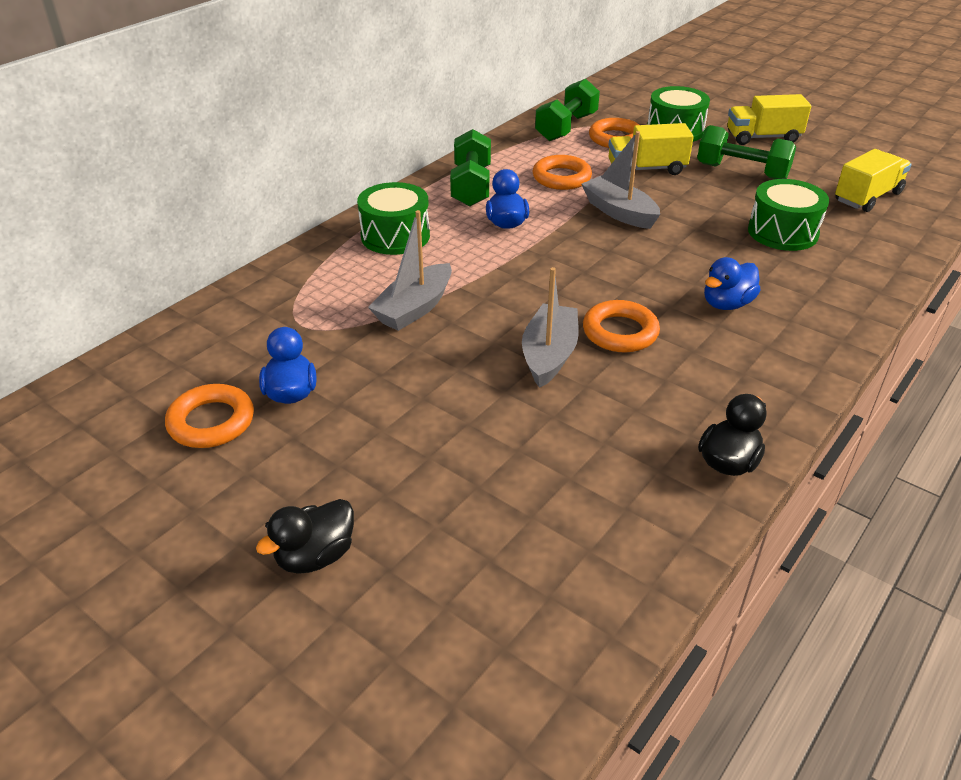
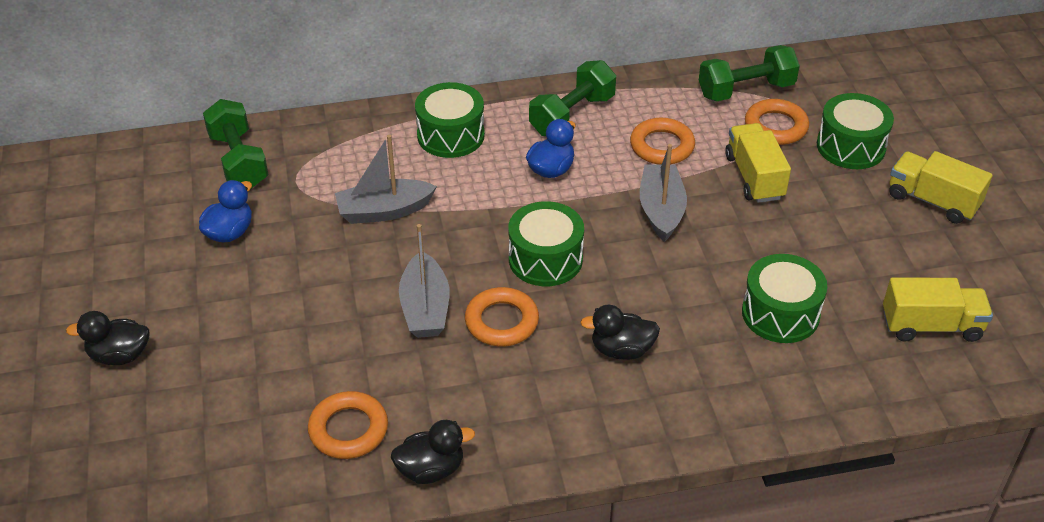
camera: 40 degrees right, 5 degrees up
(211, 422) = (164, 225): orange ring -> orange ring (348, 429)
(549, 355) = (425, 308): grey boat -> grey boat turned 120 degrees clockwise
(588, 277) = (545, 259): none -> green drum
(646, 169) = (754, 177): yellow truck -> yellow truck turned 45 degrees clockwise
(727, 304) = (621, 350): blue duck -> black duck
(742, 172) = (845, 229): green dumbbell -> green dumbbell (238, 161)

